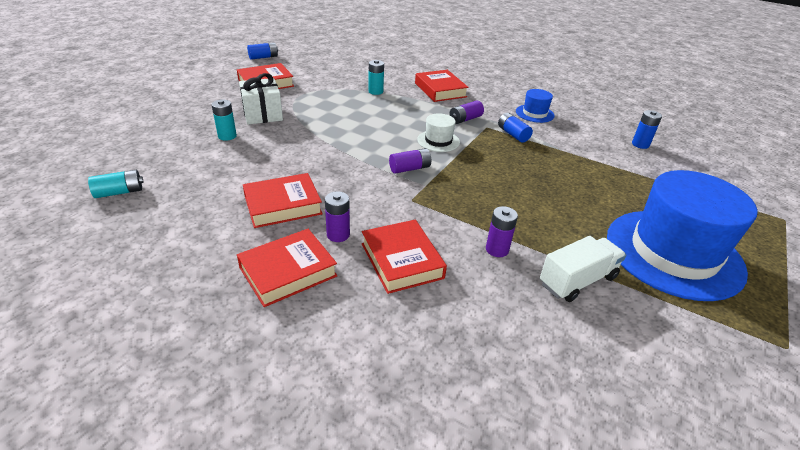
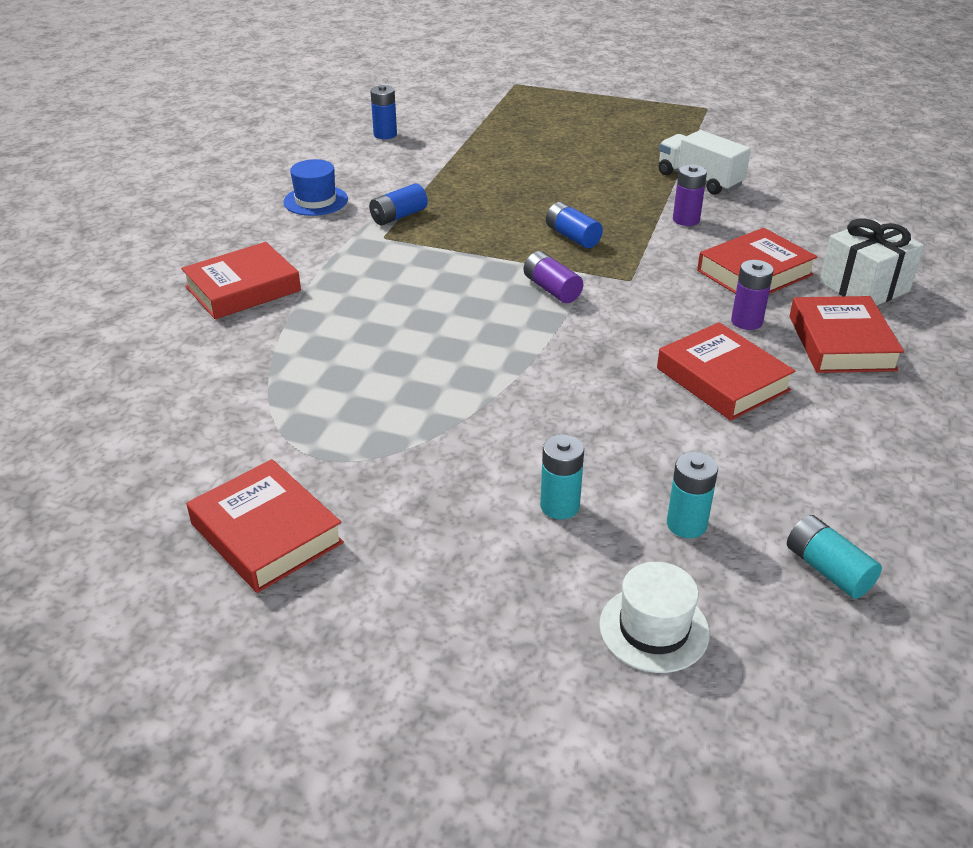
camera: 100 degrees left, 0 degrees up
(262, 114) = (443, 486): white gift -> white gift (864, 287)
(263, 57) = (70, 597): blue battery -> blue battery (572, 237)
(288, 272) = (841, 343): red book -> red book turned 45 degrees clockwise
(375, 91) = (272, 360): turquoise battery -> turquoise battery (686, 524)
(438, 141) = (452, 274): white hat -> white hat (654, 629)
(465, 119) = (363, 256): purple battery -> none
(673, 253) = (615, 135): blue hat -> none

